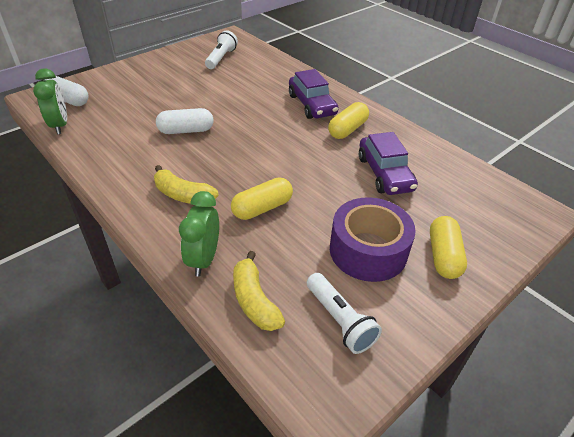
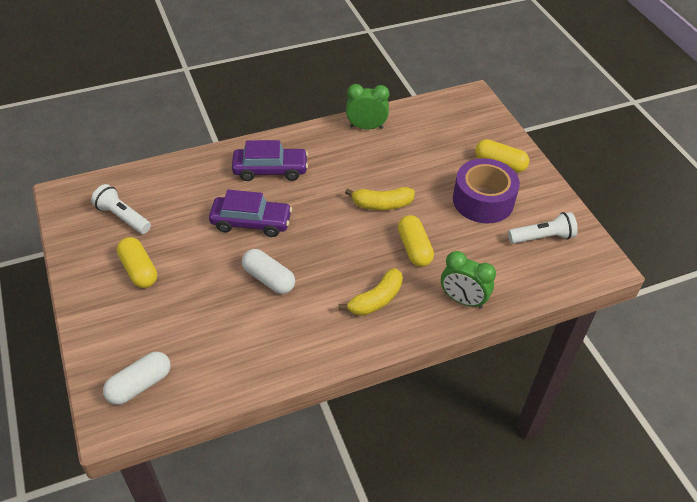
camera: 70 degrees left, 5 degrees up
(60, 125) = (199, 396): green clock -> green clock (366, 127)
(186, 130) = (268, 279): white capsule -> white capsule turned 60 degrees counterclockwise
(254, 300) = (513, 278): yellow banana -> yellow banana (382, 204)
(347, 129) = (325, 159): yellow capsule -> yellow capsule (139, 270)
(384, 173) = (399, 159): purple car -> purple car (251, 222)

